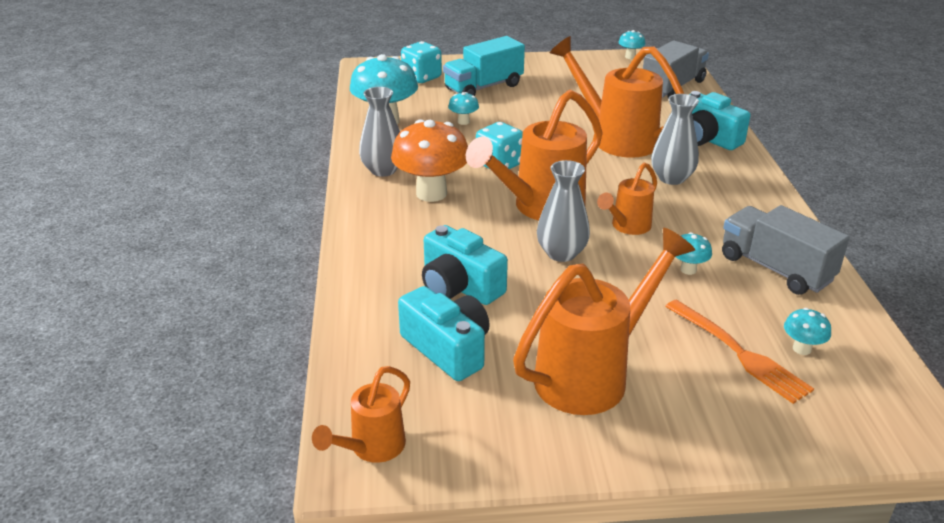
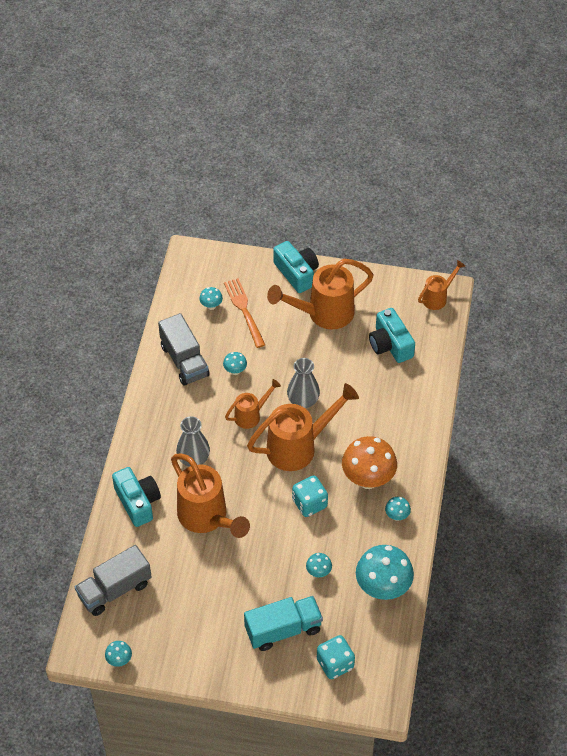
camera: 165 degrees left, 20 degrees up
(383, 170) = (397, 516): grey vase -> turquoise mushroom
(459, 286) = (372, 387): turquoise camera -> turquoise camera (297, 273)

